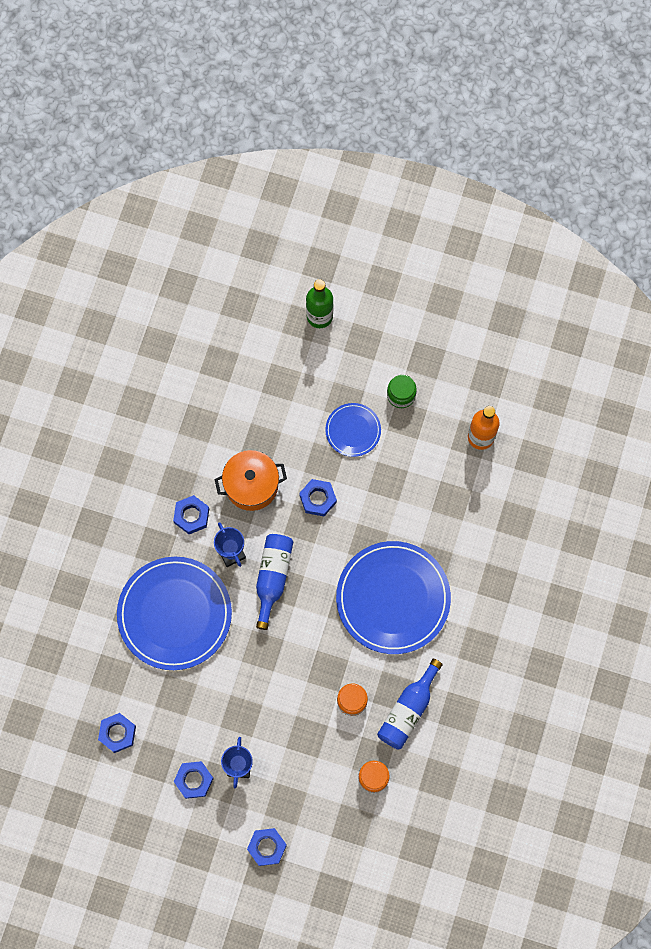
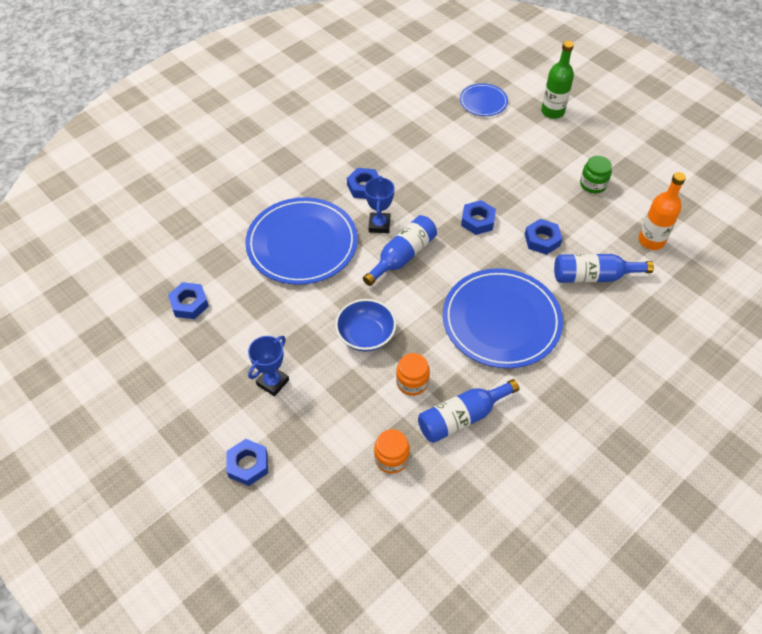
camera: 30 degrees right, 20 degrees down
(194, 780) = (224, 372): blue nut -> blue nut (542, 240)
(251, 485) = (427, 189): orange pot -> none
(288, 678) = (366, 335): none -> blue bowl
(353, 430) = (537, 190): blue plate -> blue plate (483, 102)
(448, 506) = (593, 276): none -> blue bottle

